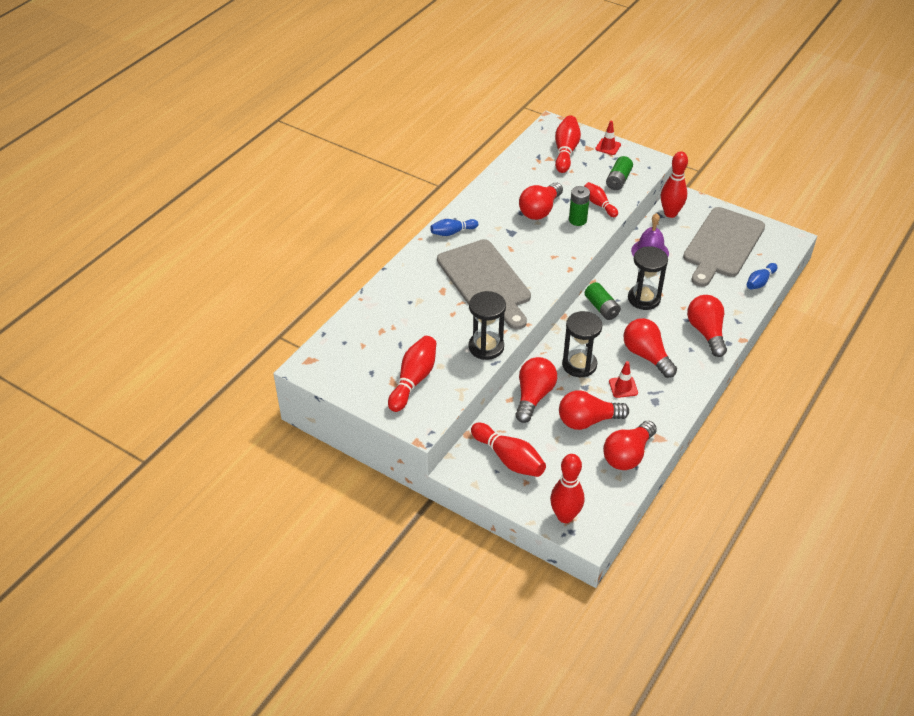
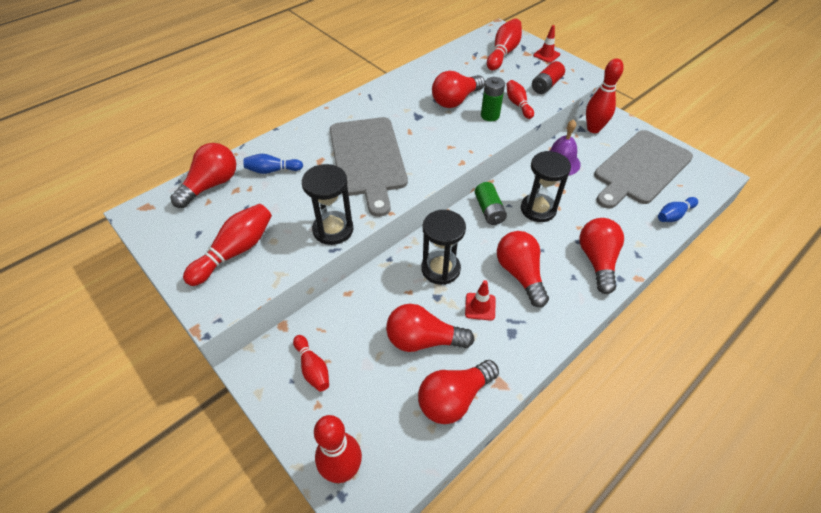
camera: 15 degrees right, 5 degrees up
(452, 232) = (360, 106): blue bowling pin -> blue bowling pin (272, 170)
(509, 459) = (312, 368): red bowling pin -> red bowling pin, size x0.63
(533, 396) = (375, 295): red light bulb -> red light bulb (211, 185)
(618, 180) = (546, 85): green battery -> red battery

